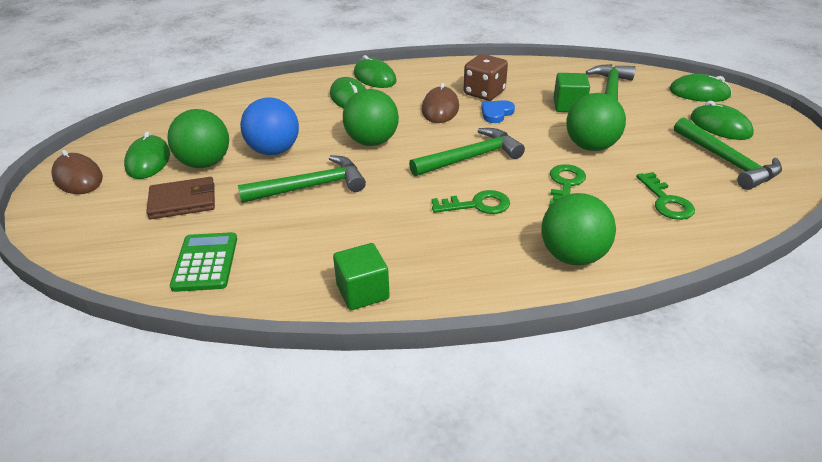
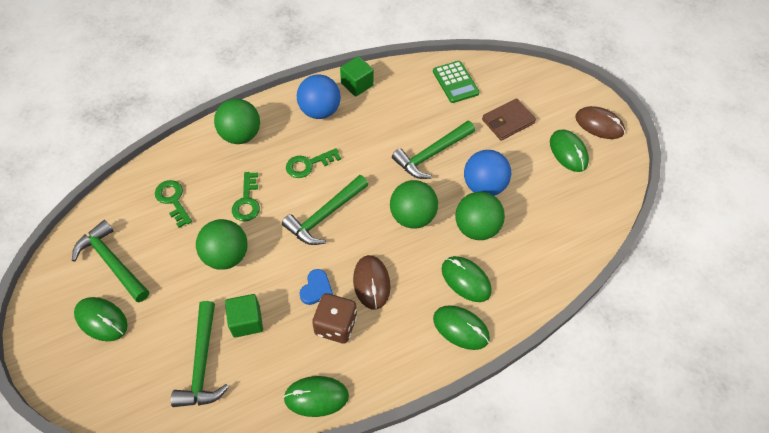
camera: 160 degrees right, 20 degrees up
(205, 163) = (524, 159): green ball -> green ball (476, 228)
(440, 265) = (320, 111): none -> blue ball
(699, 93) = (104, 386): green mouse -> green mouse (316, 397)

